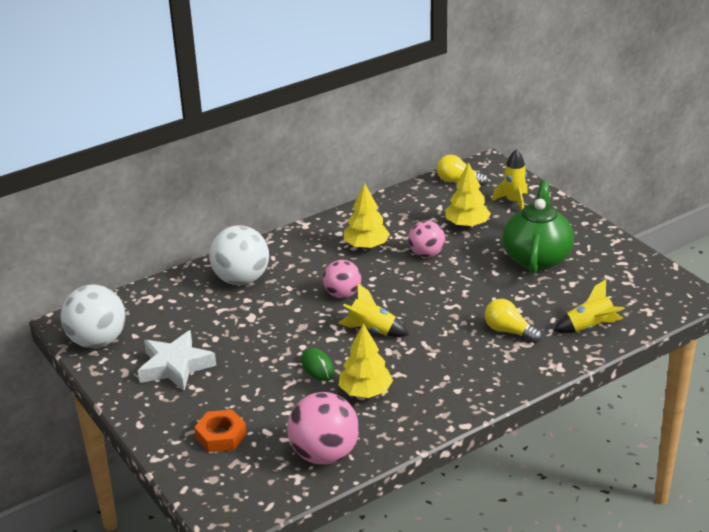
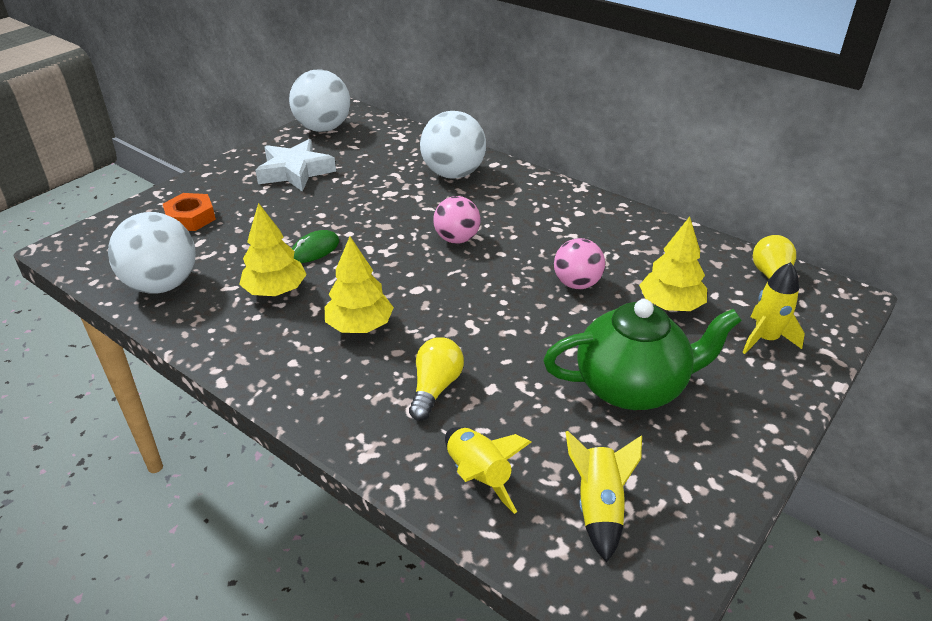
camera: 70 degrees right, 5 degrees up
(324, 454) = (162, 285): pink ball -> white ball
(366, 246) = (564, 236): yellow tree -> yellow tree (360, 326)
(372, 330) = (395, 273): yellow rocket -> yellow rocket (599, 507)

